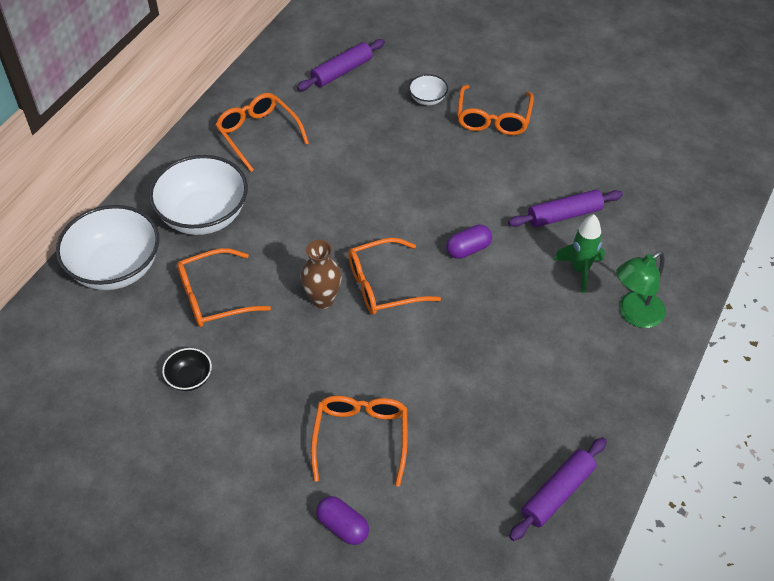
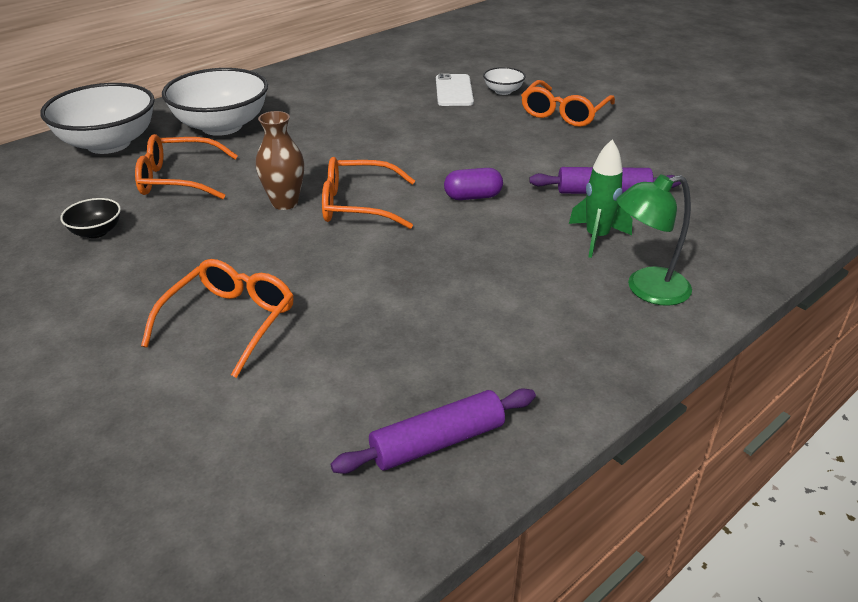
camera: 20 degrees right, 15 degrees down
(257, 134) = (319, 86): orange glasses -> none
(342, 71) = (431, 63): purple rolling pin -> none
(343, 526) = (136, 400): purple capsule -> none
(384, 109) = (454, 91): none -> white phone

